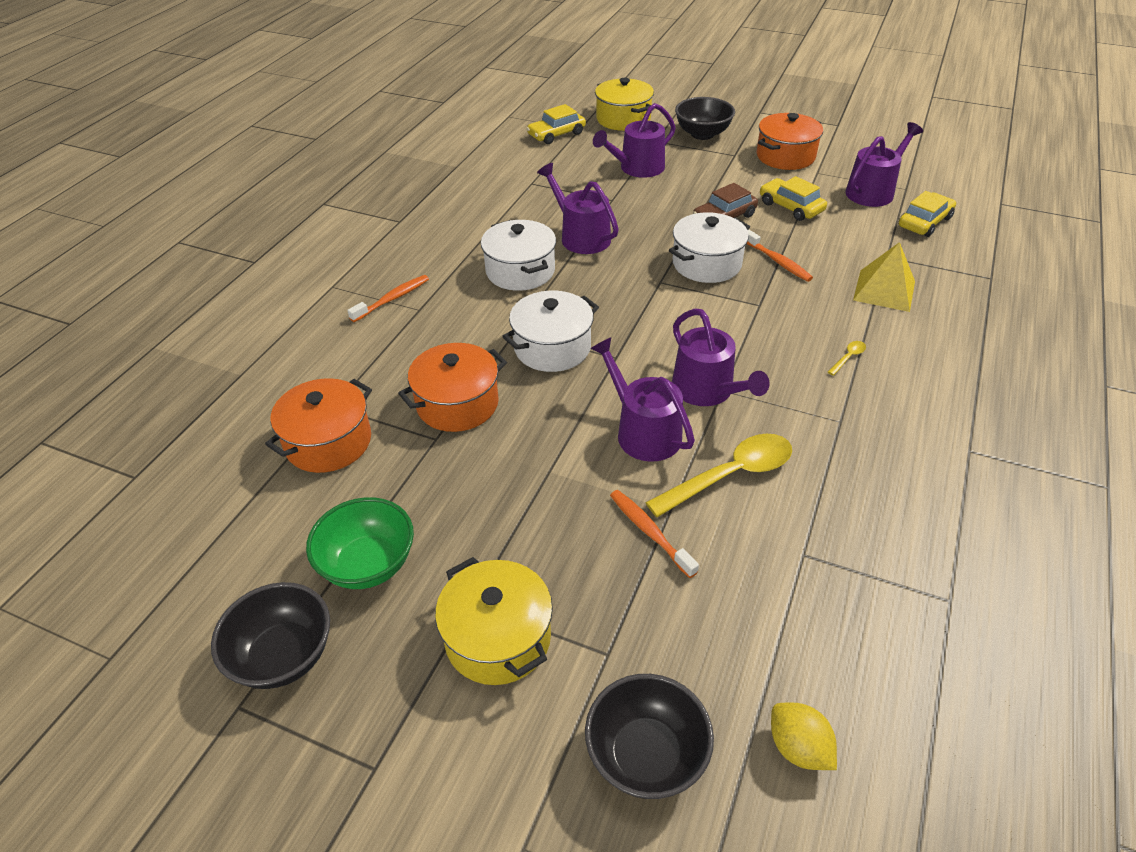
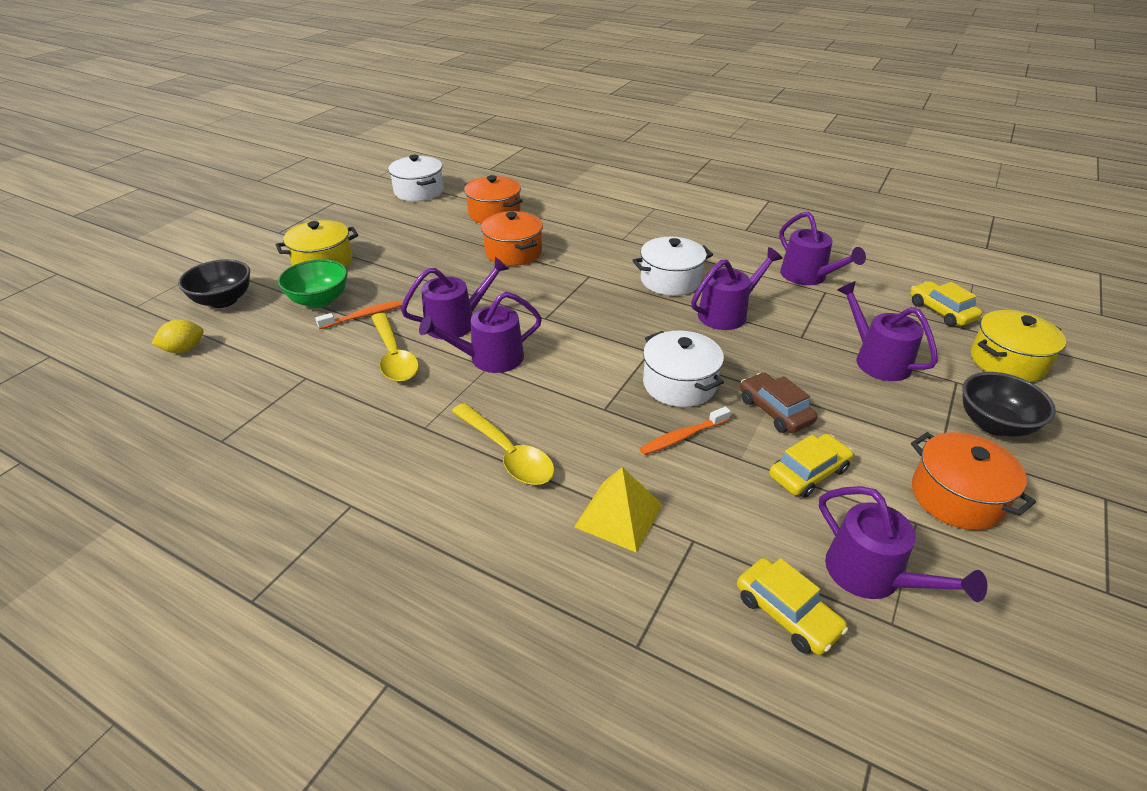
camera: 95 degrees right, 5 degrees down
(283, 656) = (353, 210): black bowl -> none
(368, 564) = (395, 227): green bowl -> green bowl (319, 300)
(392, 299) = (636, 229): orange toothbrush -> none
(503, 190) = (807, 276): none -> purple watering can
(552, 348) = (564, 290): white pot -> white pot (419, 191)
(848, 357) = (507, 453): yellow spoon -> yellow spoon, size x2.41

